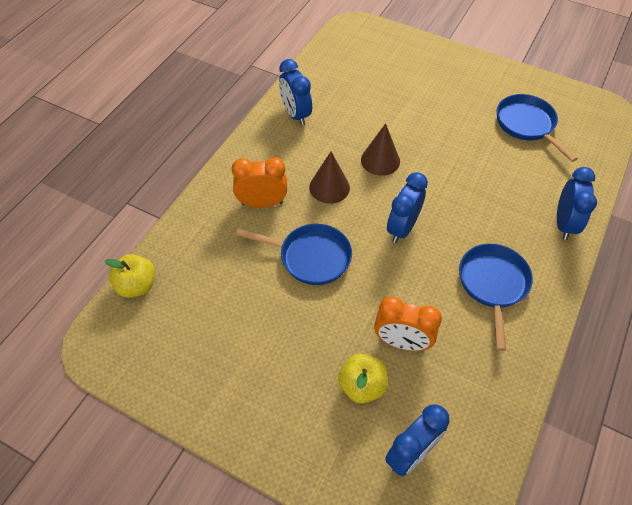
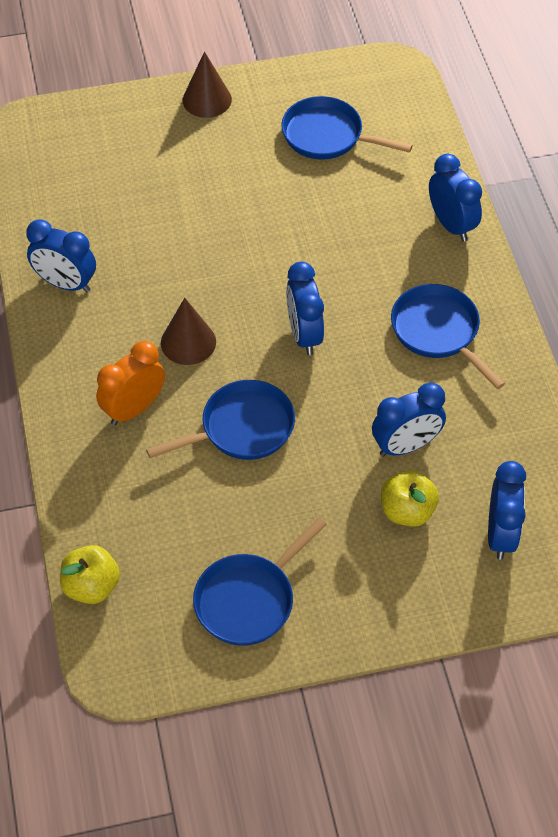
camera: 40 degrees left, 0 degrees up
(210, 364) = (249, 599): none -> blue pan
(380, 160) = (213, 276): brown cone -> brown cone (207, 100)
(401, 342) = (406, 446): orange clock -> blue clock

